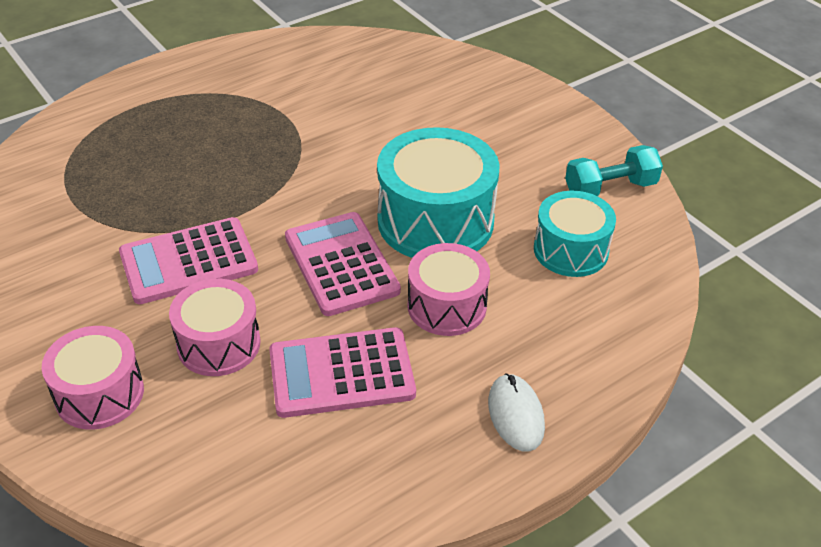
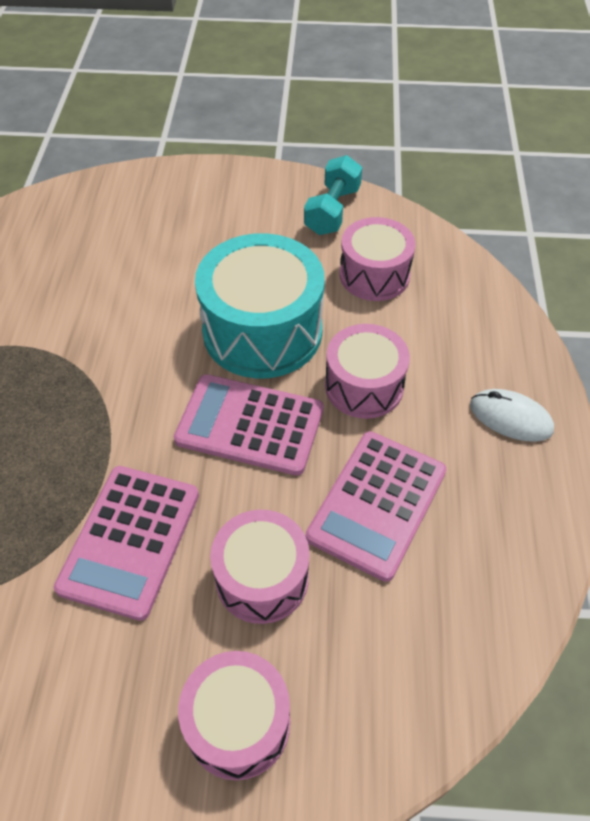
camera: 50 degrees left, 10 degrees up
(571, 250) = (374, 275): turquoise drum -> pink drum

